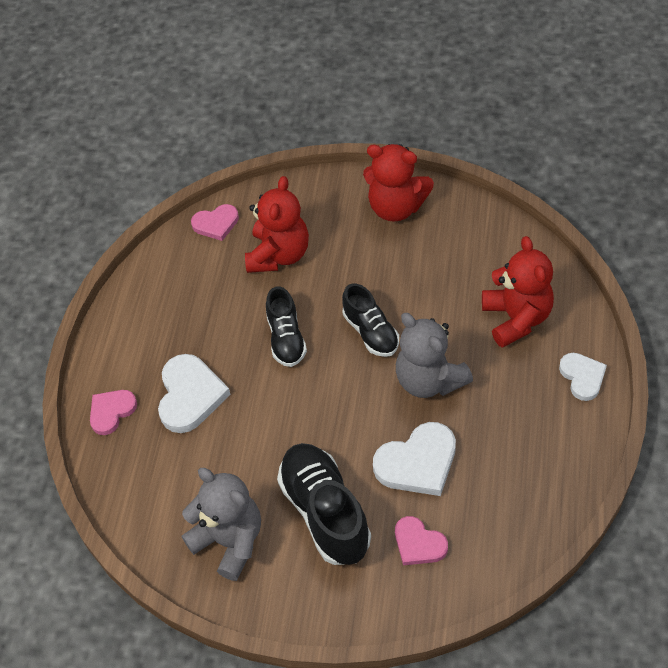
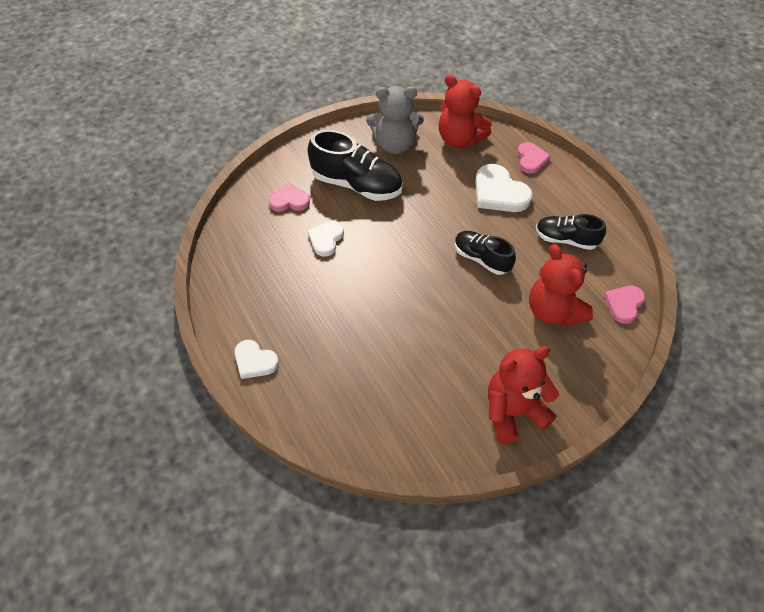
camera: 135 degrees right, 0 degrees up
(371, 332) = (431, 298): black shoe -> black shoe (566, 239)
(417, 463) = (326, 239): white heart -> white heart, size x0.63
(429, 380) = (362, 291): grey teddy bear -> none
(516, 318) = (336, 376): red teddy bear -> red teddy bear (459, 139)

